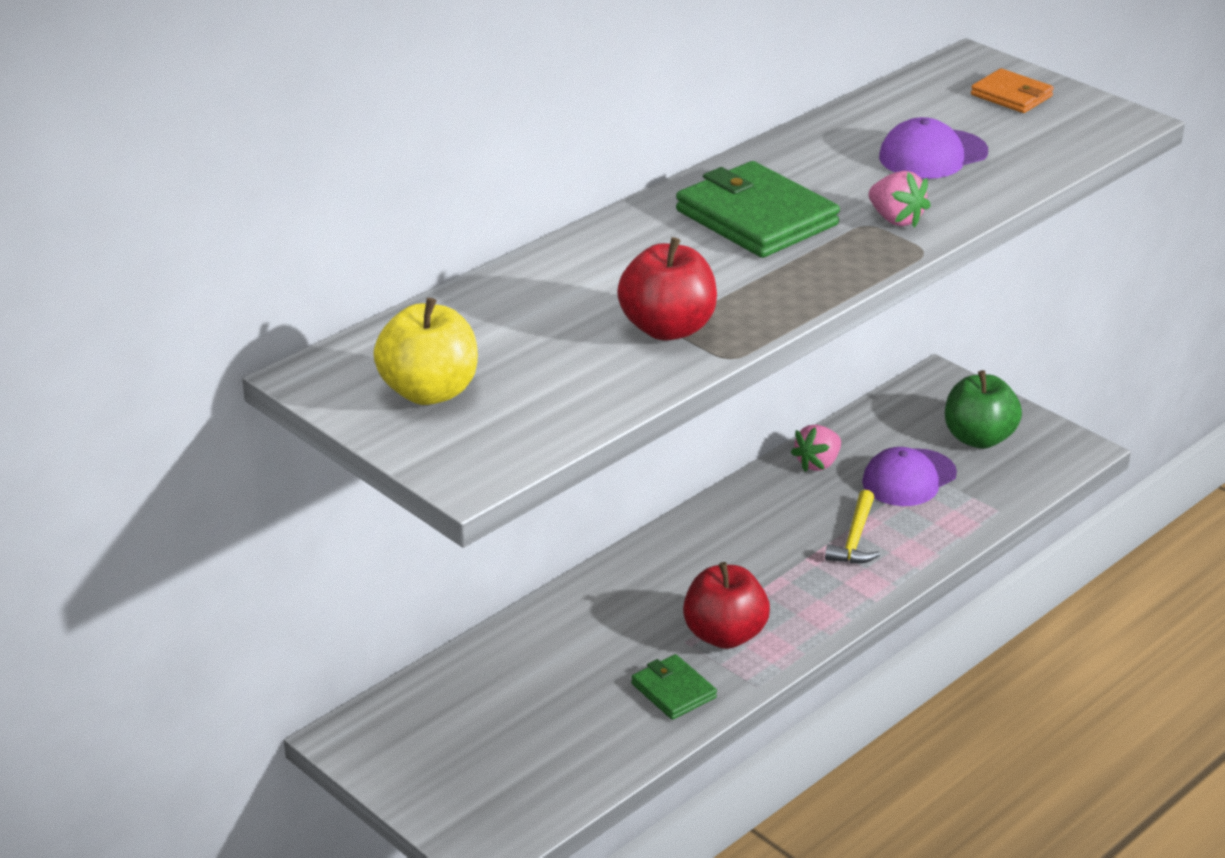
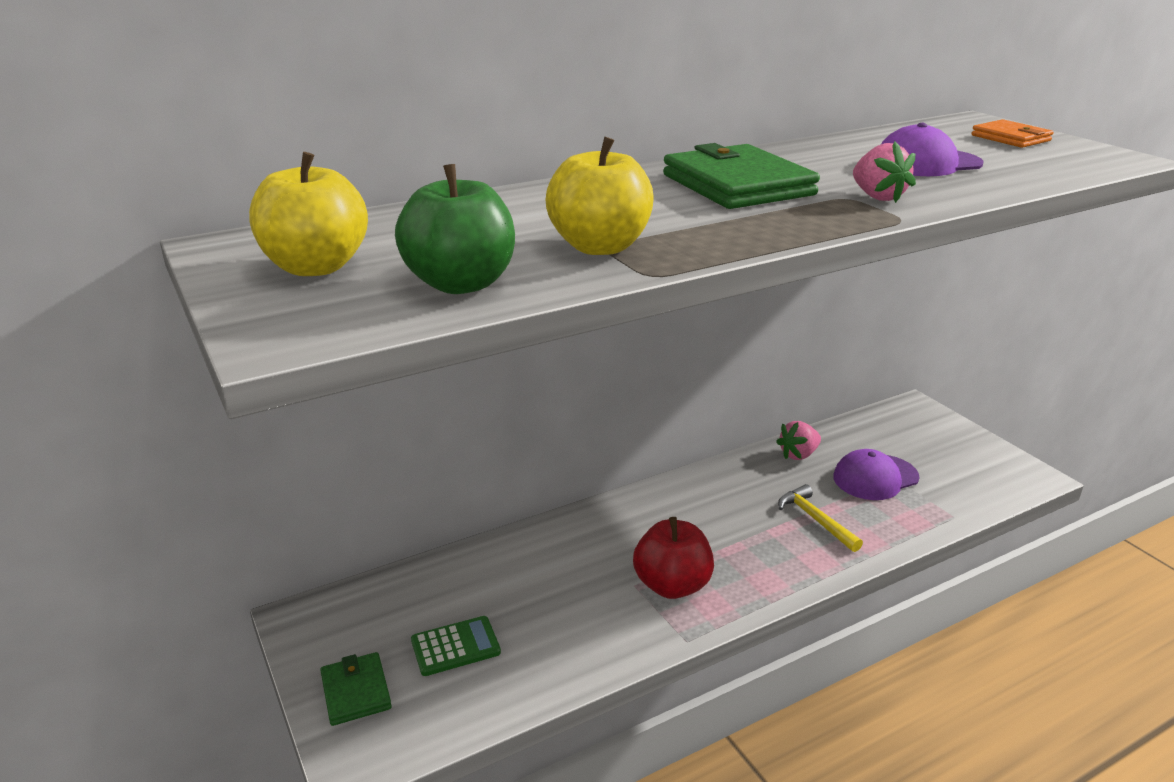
camera: 15 degrees right, 5 degrees down
(527, 734) = (455, 646): none -> green calculator
(667, 328) = (600, 247): red apple -> yellow apple
(673, 691) = (606, 630): green wallet -> green wallet (356, 692)
(855, 538) = (815, 519): yellow hammer -> yellow hammer turned 120 degrees clockwise
(979, 438) = (943, 455): green apple -> green apple (461, 284)

